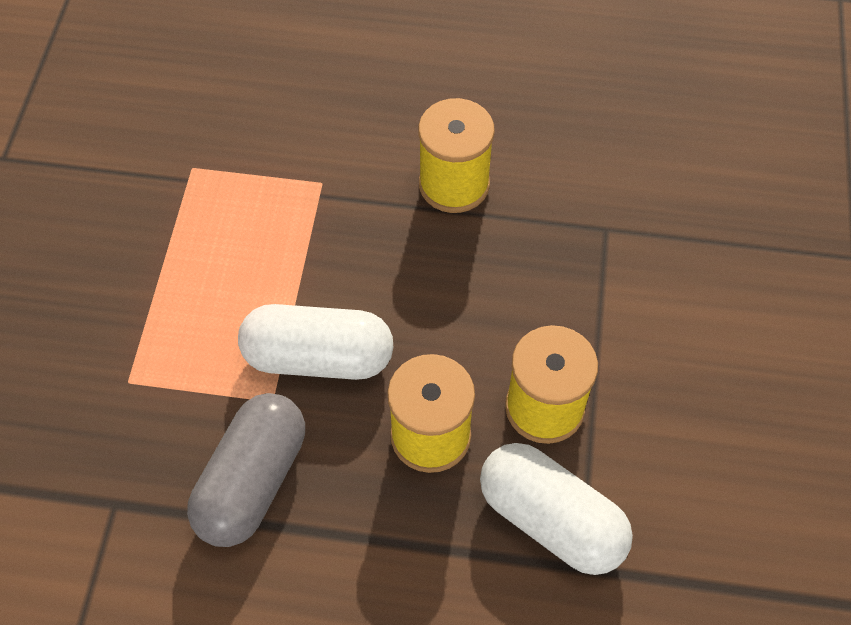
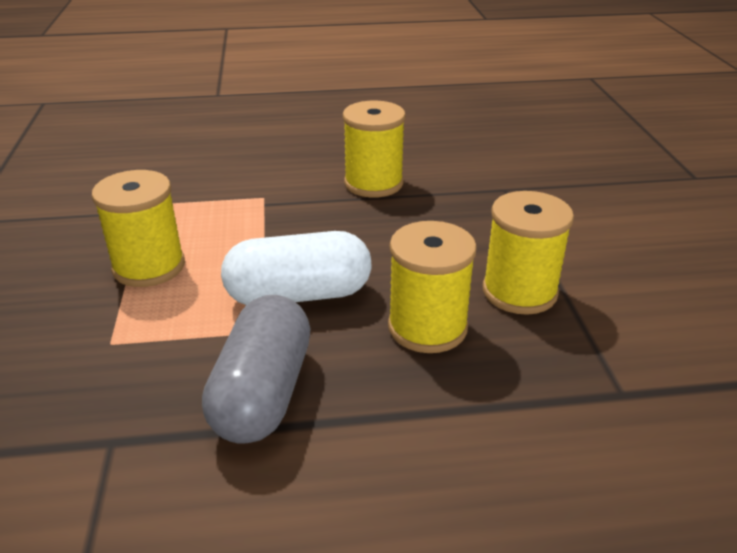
camera: 15 degrees left, 25 degrees down
(179, 278) = (149, 267): none -> yellow spool
(550, 519) = (572, 364): white capsule -> none

